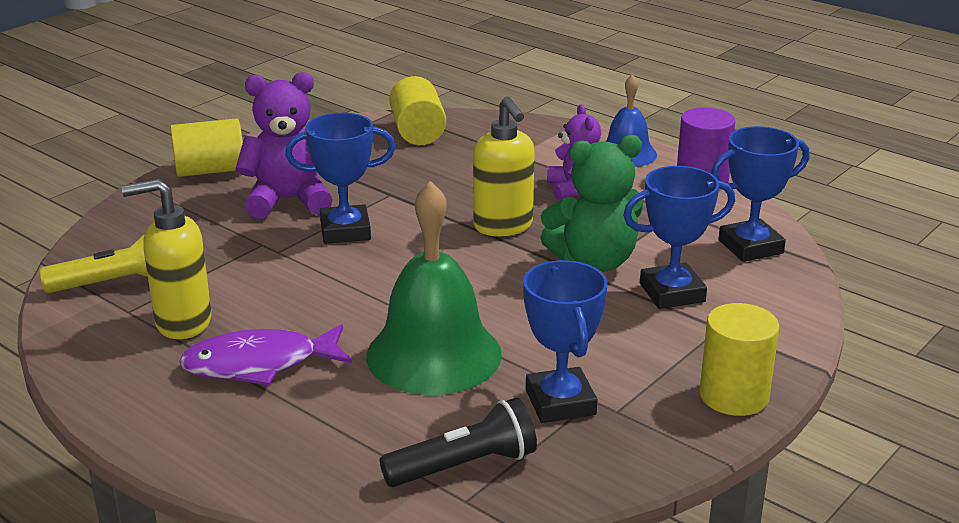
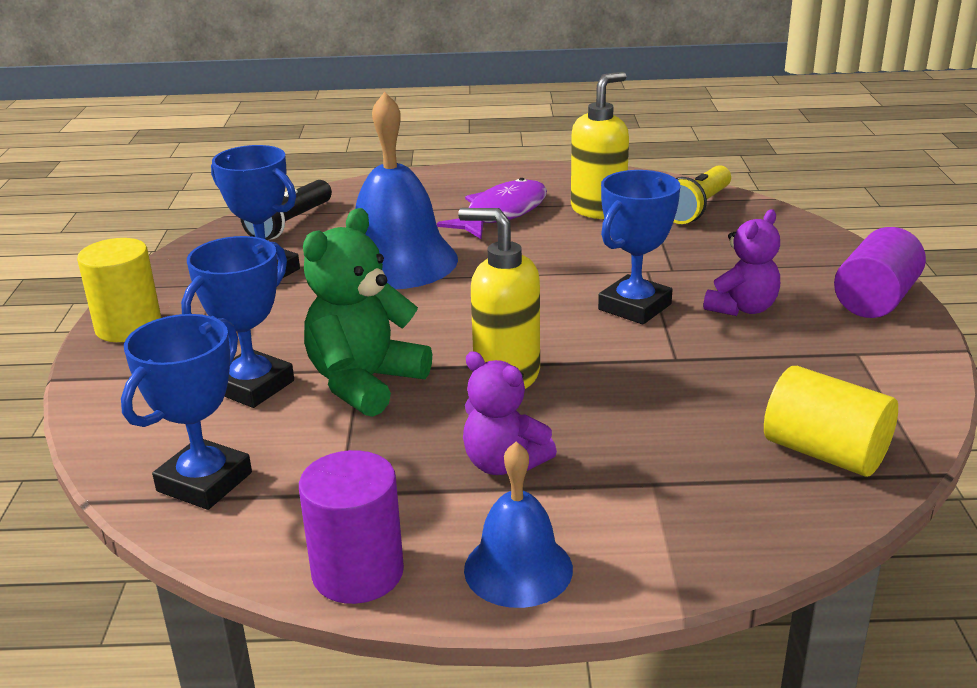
camera: 140 degrees right, 0 degrees up
(210, 170) = (875, 300): yellow cylinder -> purple cylinder
(289, 200) = (742, 308): purple teddy bear -> purple teddy bear, size x0.66
(434, 354) = (397, 261): green bell -> blue bell

